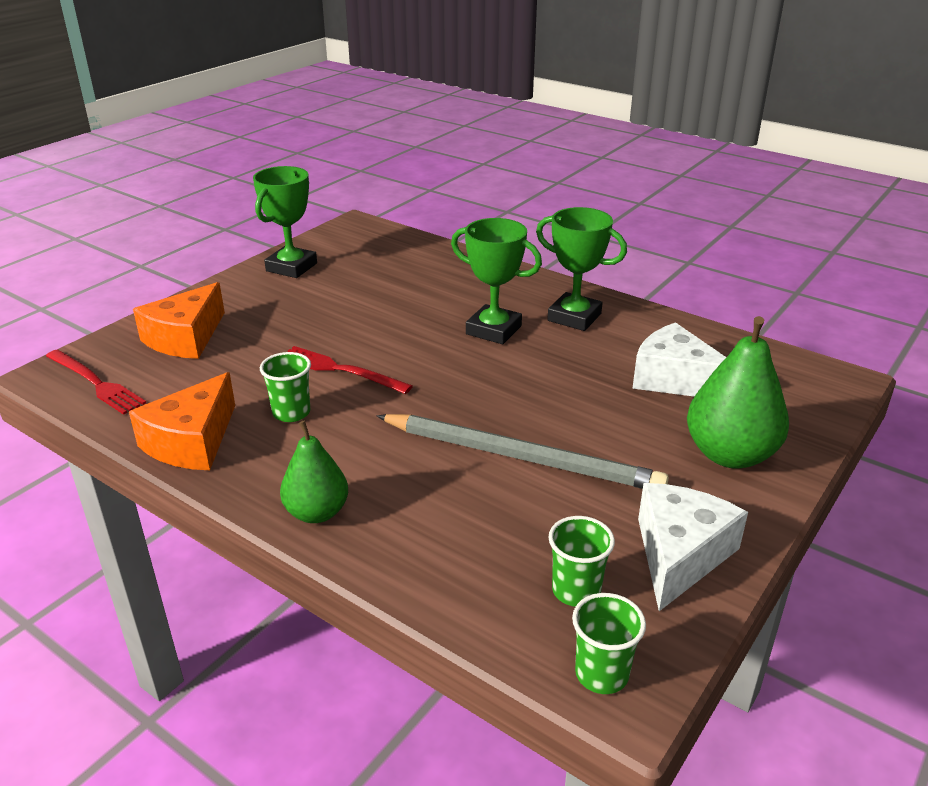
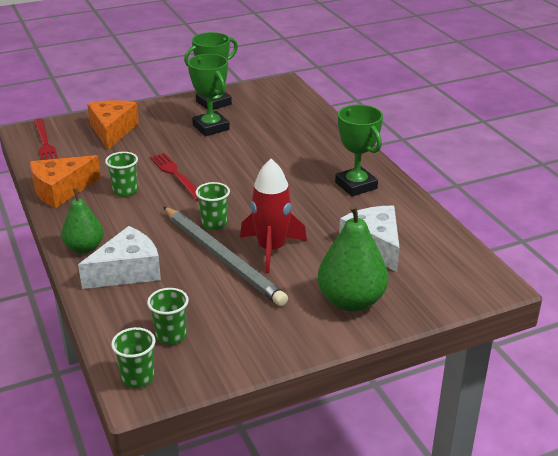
camera: 30 degrees right, 0 degrees up
(185, 338) = (112, 131): orange cheese -> orange cheese turned 120 degrees clockwise
(461, 416) = (214, 223): none -> green cup
(493, 330) = (293, 178): green trophy -> green trophy (211, 127)
(568, 424) = (271, 249): none -> red rocket
(680, 555) = (249, 341): white cheese -> white cheese (127, 271)

